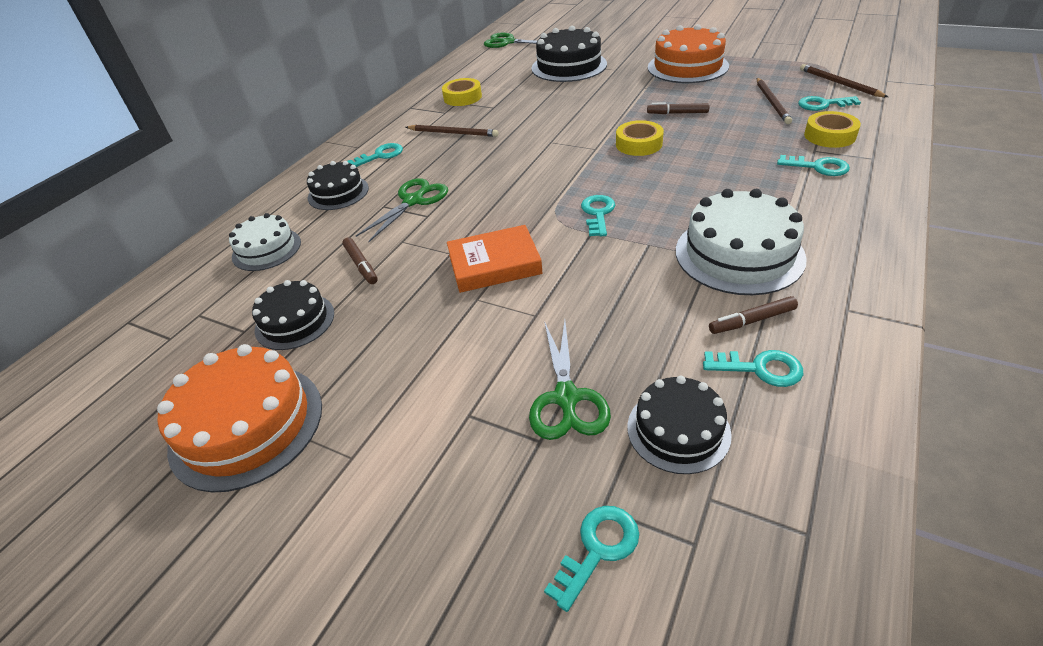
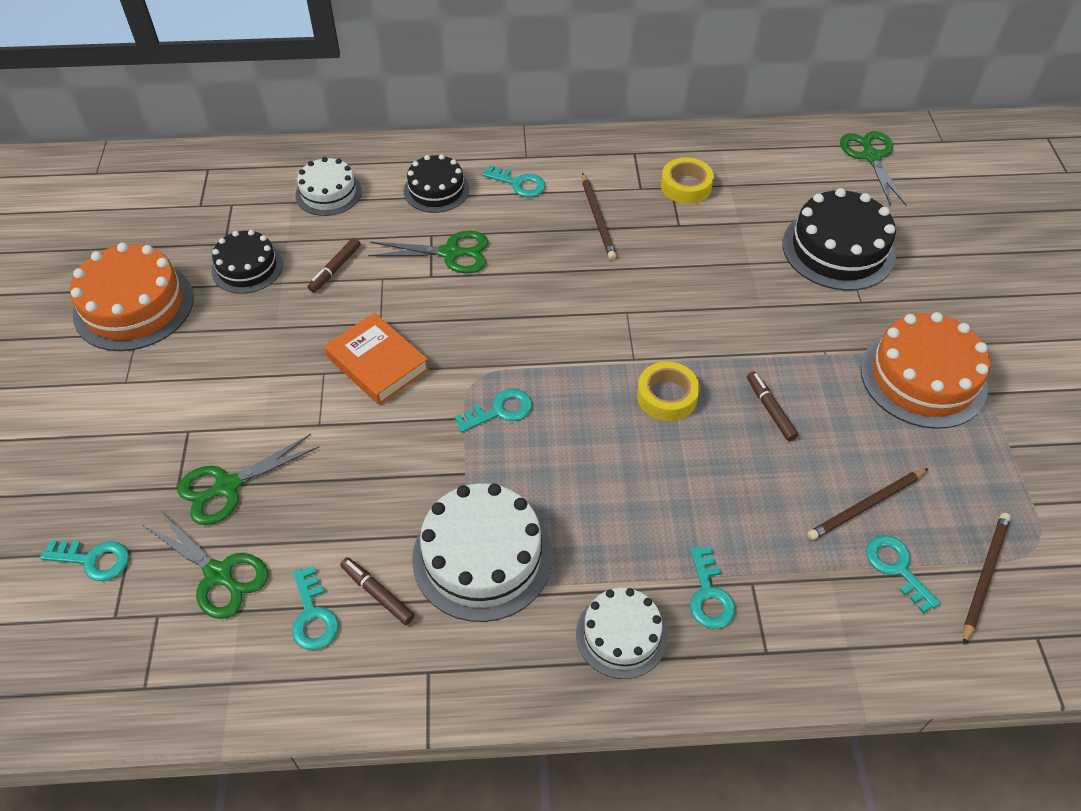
camera: 55 degrees right, 10 degrees up
(678, 430) = (219, 575): black cake -> green scissors
(829, 136) = (803, 593): yellow tape -> none
(840, 208) = (621, 635): none -> white cake

